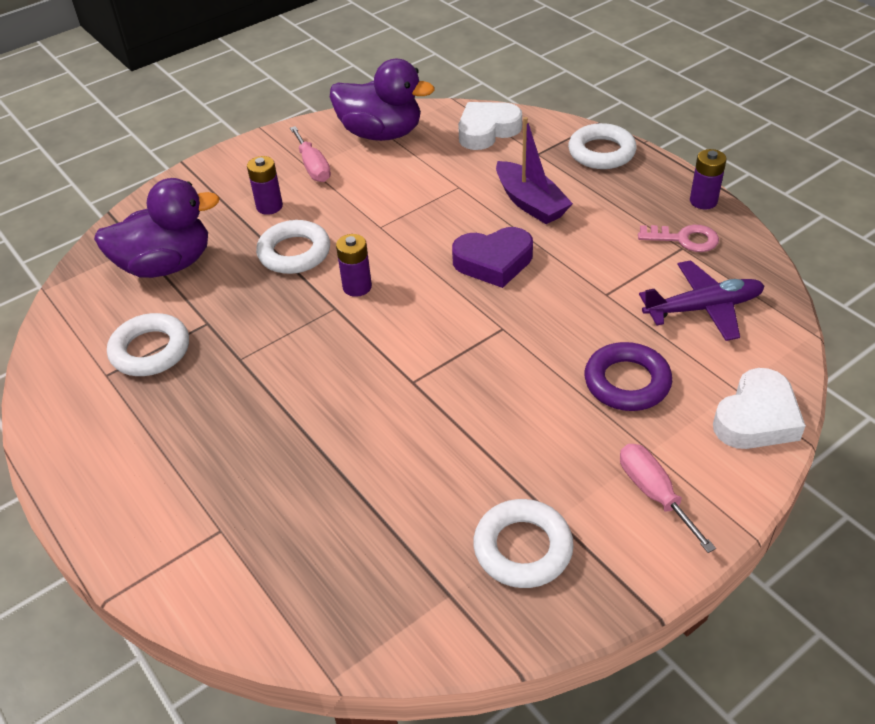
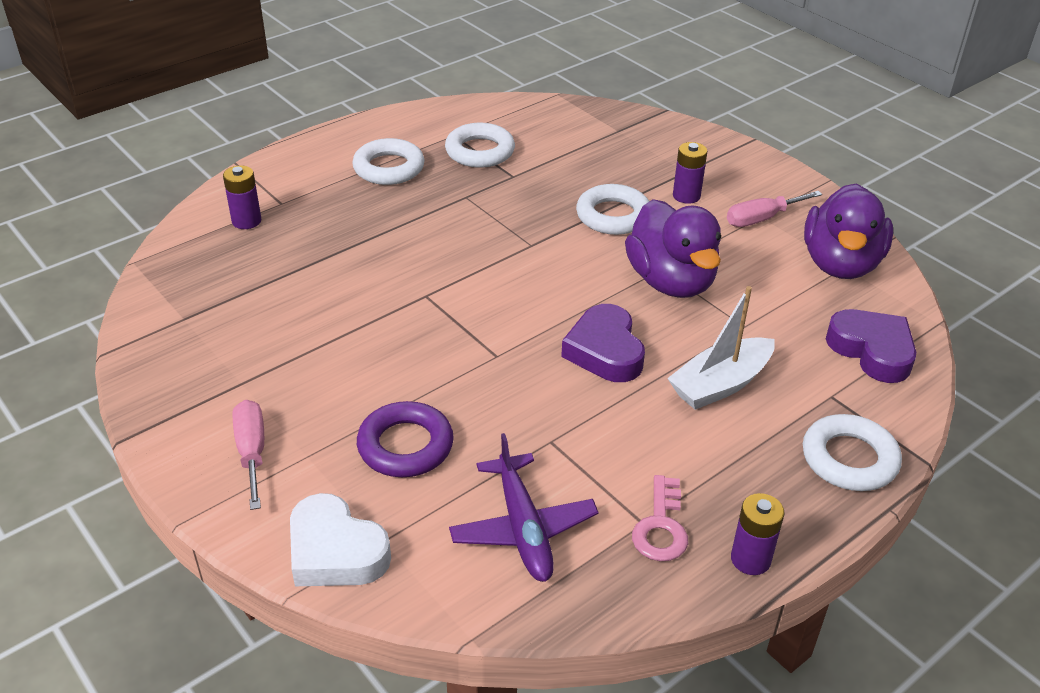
camera: 85 degrees right, 5 degrees down
(166, 265) = (591, 147): purple duck -> purple duck (671, 281)
(357, 287) = (561, 257): purple battery -> purple battery (246, 221)
(487, 131) = (872, 351): white heart -> purple heart
(522, 548) = (215, 360): white ring -> white ring (389, 168)
(530, 203) = (720, 384): purple boat -> white boat
(654, 493) = (252, 452): pink screwdriver -> pink screwdriver turned 75 degrees counterclockwise

